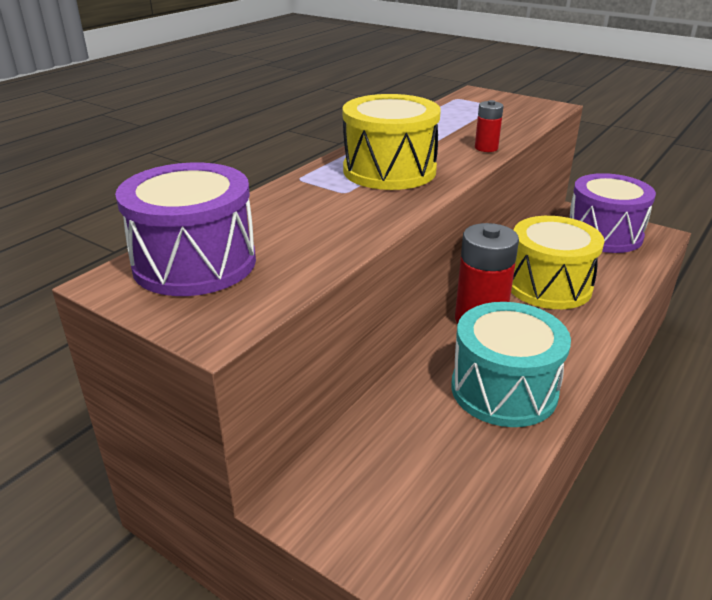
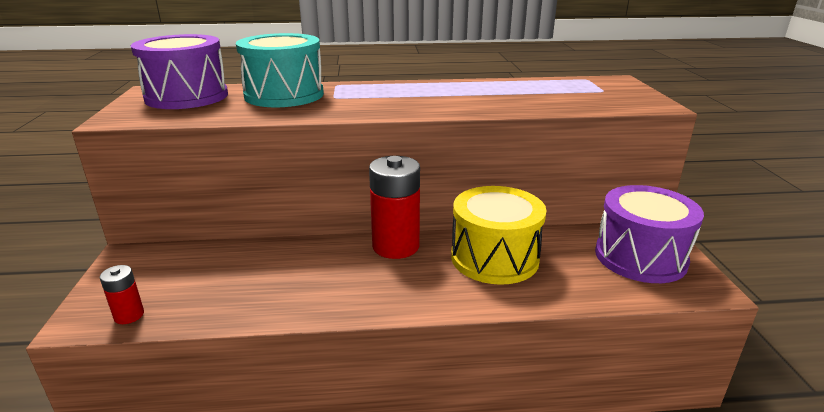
camera: 50 degrees right, 5 degrees down
(389, 170) = (391, 97): yellow drum -> none
(486, 148) = (496, 108): red battery -> red battery (129, 315)
(504, 390) = (313, 286): turquoise drum -> turquoise drum (284, 95)

